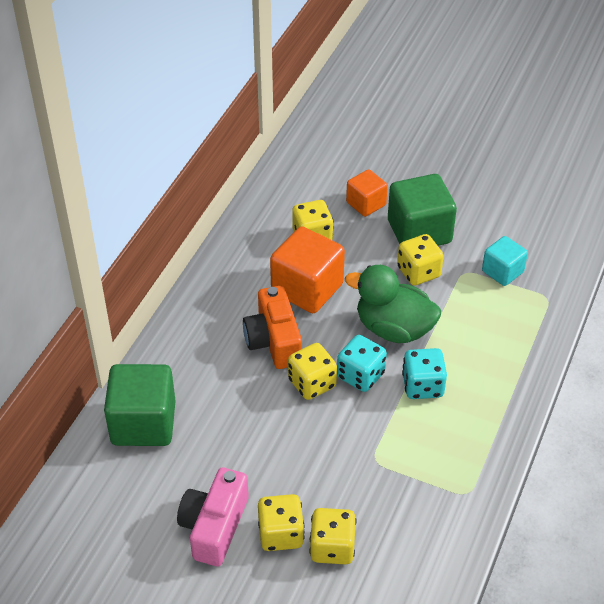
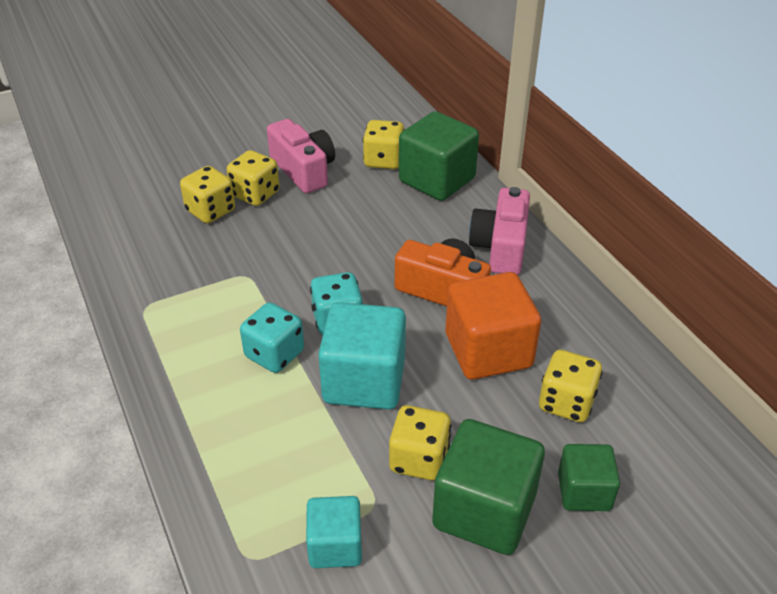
camera: 130 degrees right, 5 degrees down
(196, 337) = (500, 247): none -> pink camera
(312, 383) = (366, 285): yellow dice -> yellow dice (383, 160)
(366, 204) = (584, 491): orange cube -> green cube
(394, 329) = (364, 381): green duck -> turquoise cube

